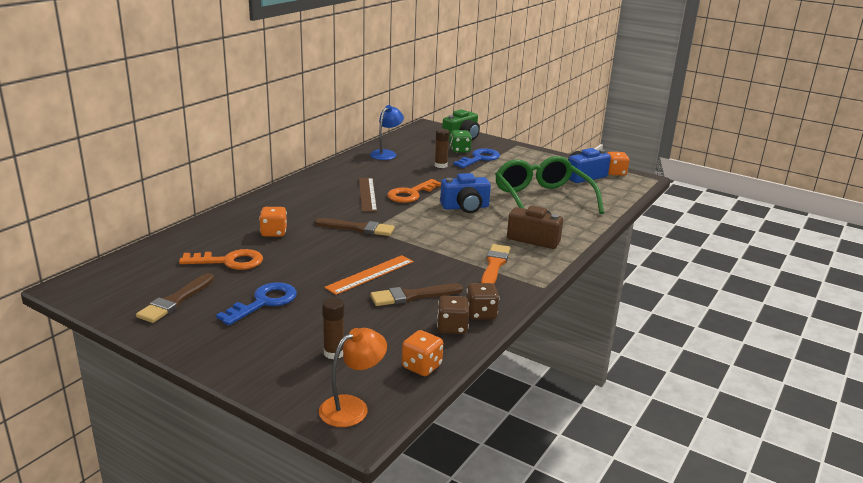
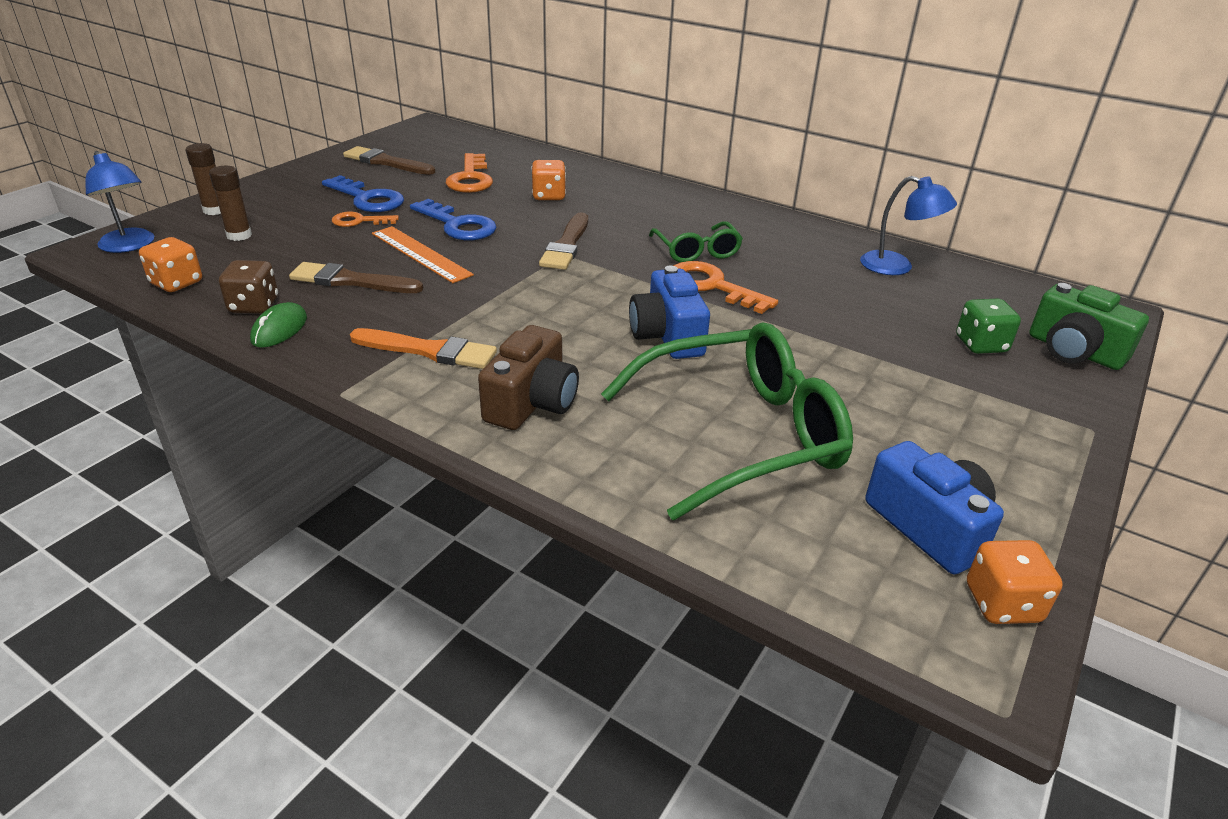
camera: 90 degrees right, 10 degrees up
(310, 302) = (359, 221): none -> orange key
(352, 407) = (130, 246): orange lamp -> blue lamp
(367, 194) = (696, 251): brown ruler -> green glasses
(412, 296) = (351, 281): brown brush -> brown brush turned 60 degrees counterclockwise
(440, 165) = (871, 319): brown glue stick -> brown glue stick (215, 210)
(479, 158) = (946, 367): blue key -> blue key (458, 225)
(481, 314) = (279, 329): brown dice -> green mouse

